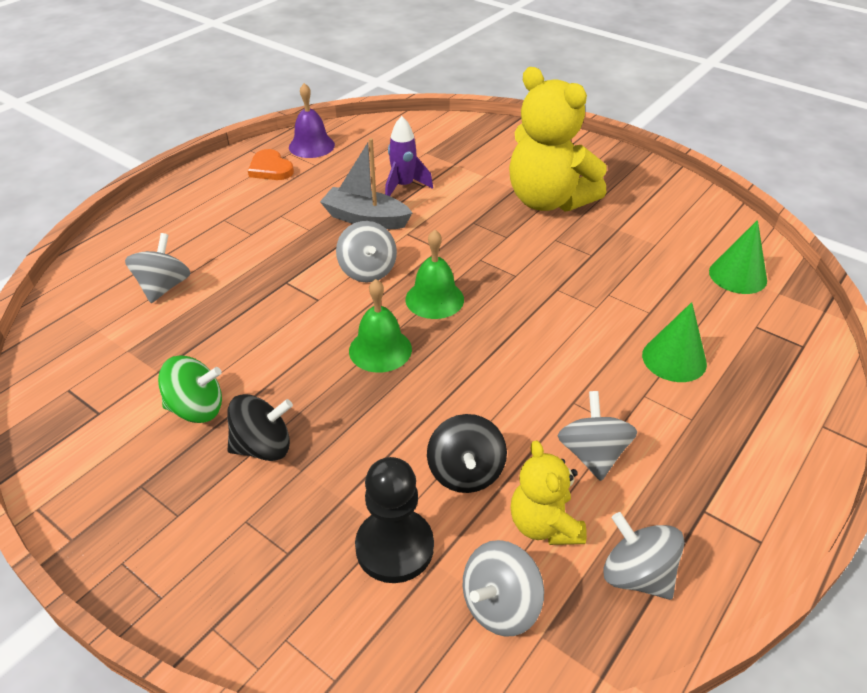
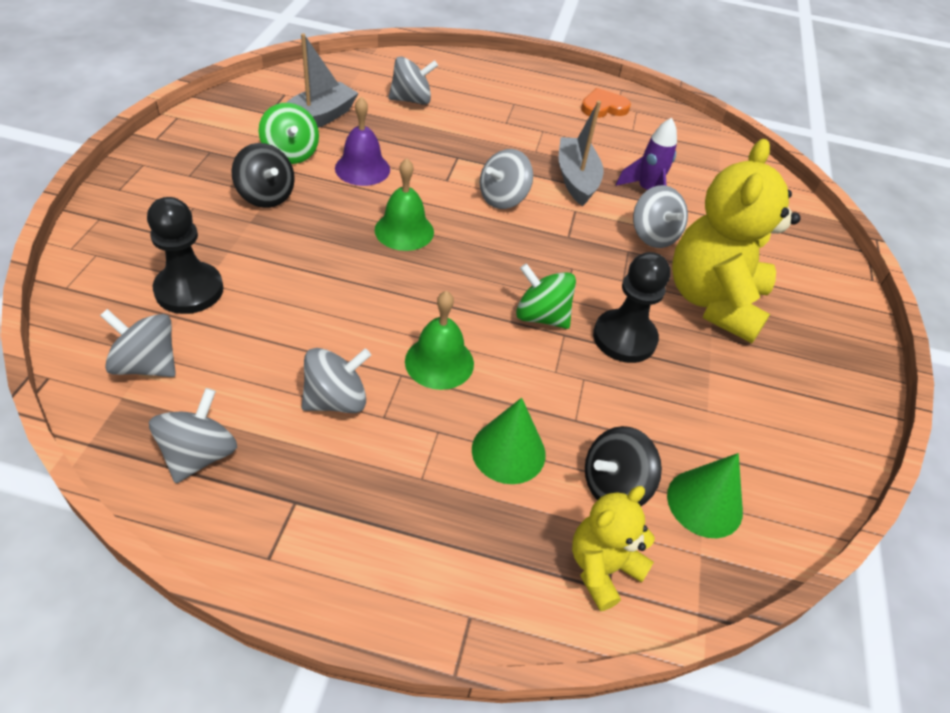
camera: 60 degrees right, 5 degrees up
(143, 370) = (318, 118): none -> grey boat
(270, 169) = (603, 107): orange heart -> orange heart turned 45 degrees clockwise
(311, 146) = (659, 120): purple bell -> purple bell (362, 169)
(434, 299) = (491, 249): green bell -> green bell (439, 362)
(461, 203) = (653, 235): none -> grey spinning top
(465, 472) = (281, 315): black spinning top -> black spinning top (614, 486)
(532, 295) = (541, 316): none -> green spinning top
(544, 525) = (238, 378): yellow teddy bear -> yellow teddy bear (602, 568)
(572, 258) = (624, 338): none -> black pawn

